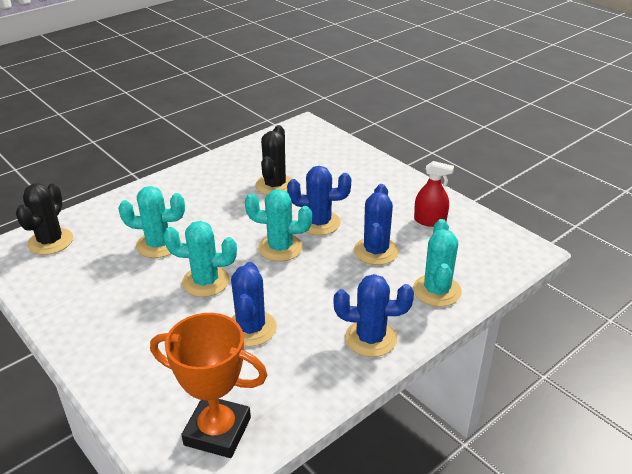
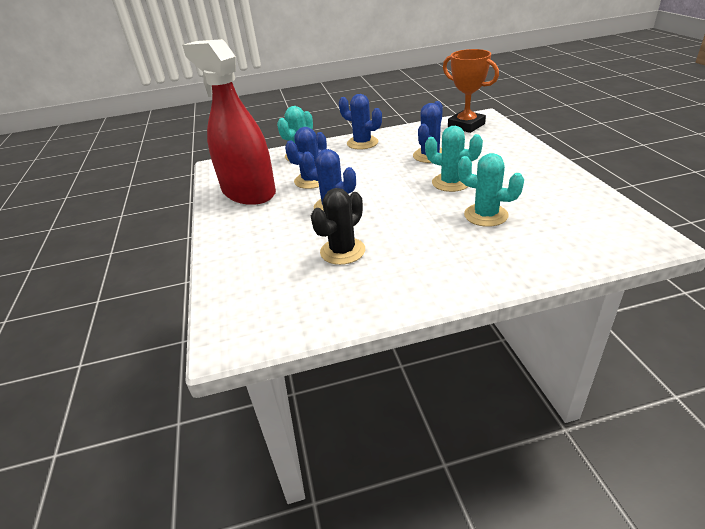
camera: 150 degrees left, 0 degrees up
(50, 241) = (602, 238): black cactus -> none
(280, 248) = (380, 194): turquoise cactus -> none
(430, 221) = (248, 192): red spray bottle -> red spray bottle, size x2.45

